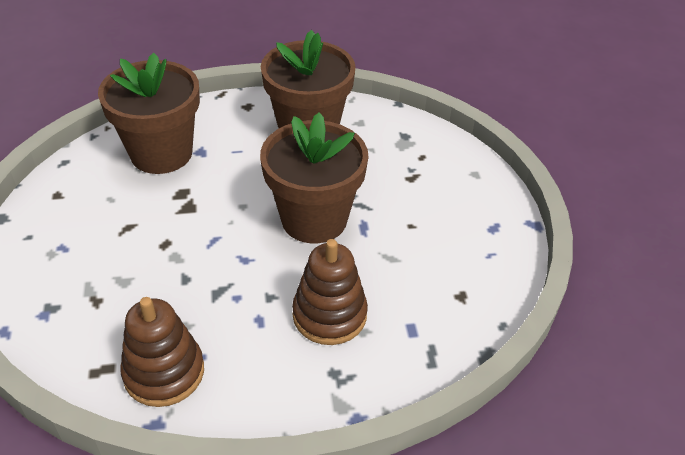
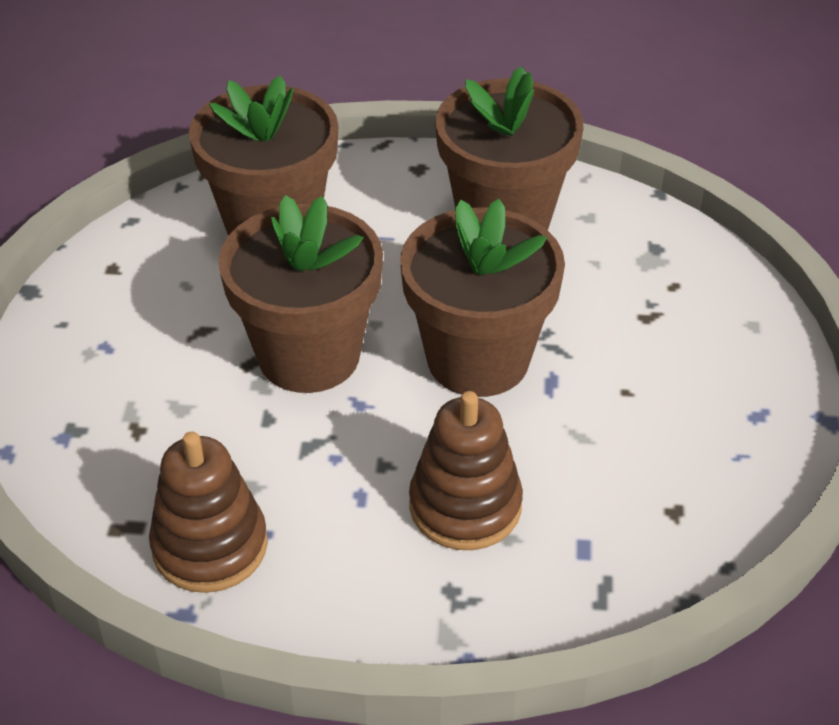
camera: 15 degrees right, 0 degrees up
(203, 233) = (309, 355): none -> brown flower pot

